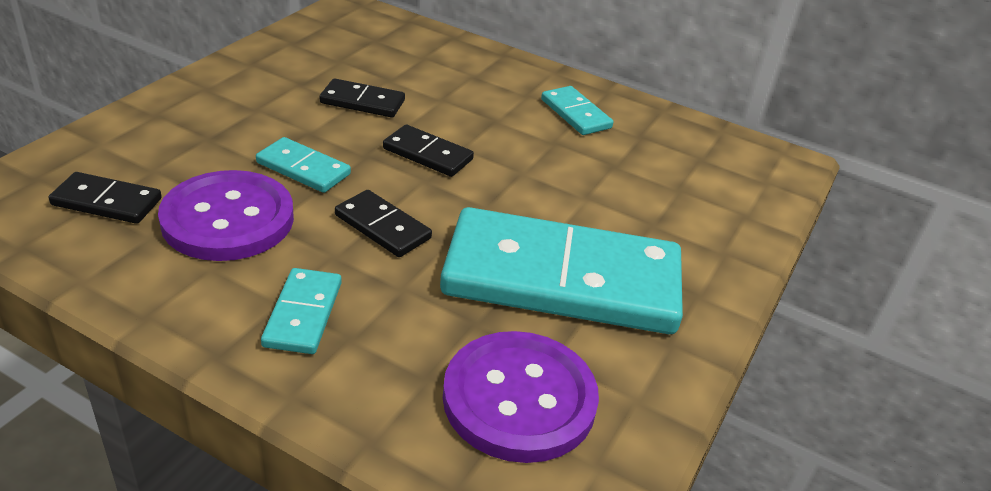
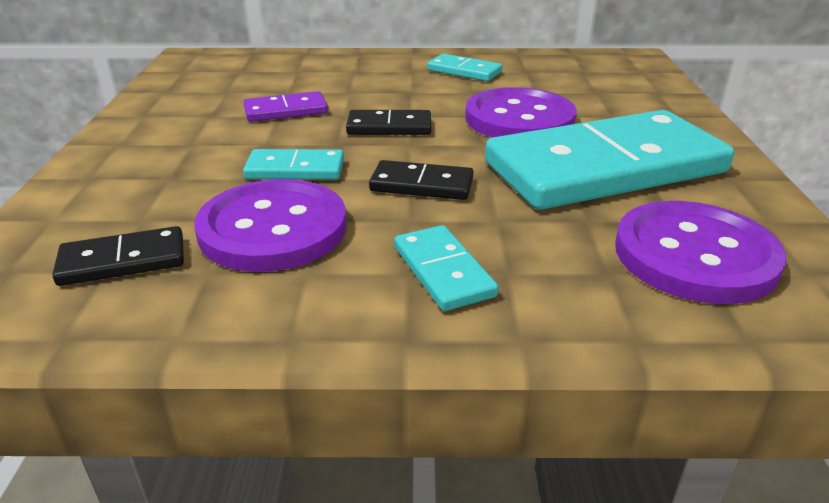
camera: 25 degrees left, 5 degrees down
(362, 102) = (286, 110): black domino -> purple domino
(555, 192) = (519, 119): none -> purple button

